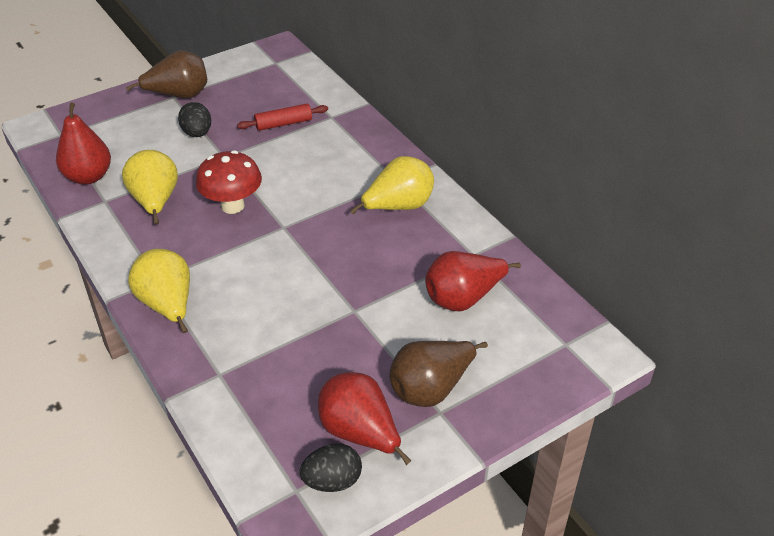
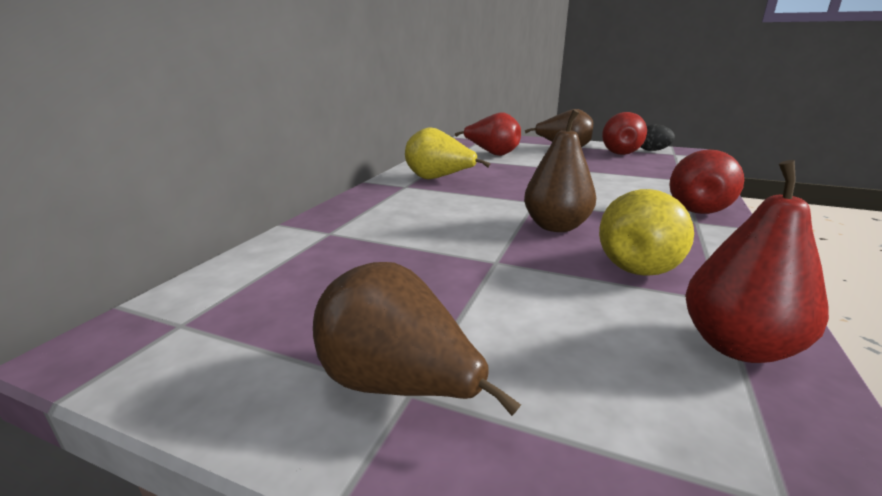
camera: 125 degrees left, 20 degrees down
(168, 305) = (697, 208): yellow pear -> red pear
(197, 133) = (481, 302): black egg -> none
(232, 206) = (556, 227): red mushroom -> brown pear
(283, 123) = (376, 252): red rolling pin -> none

